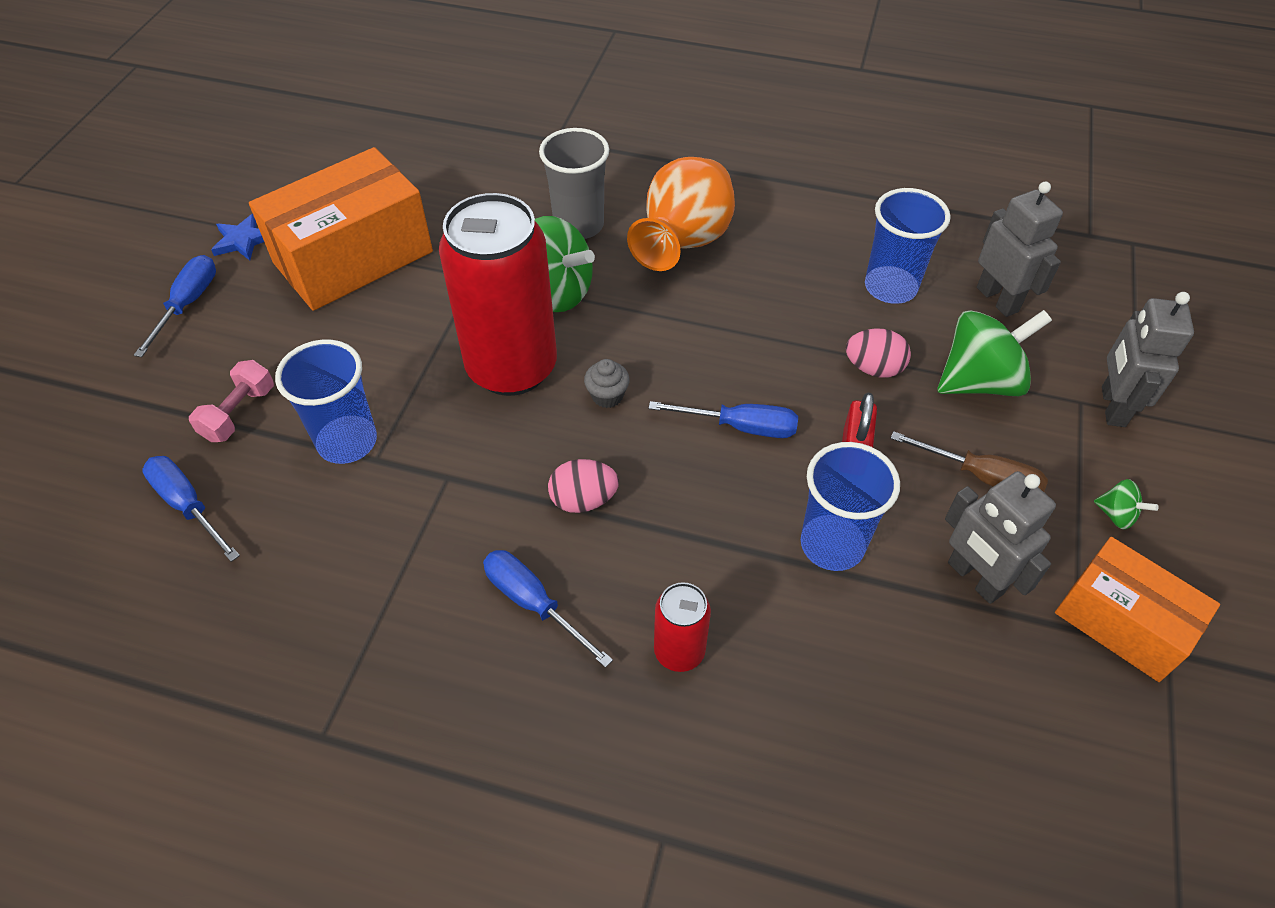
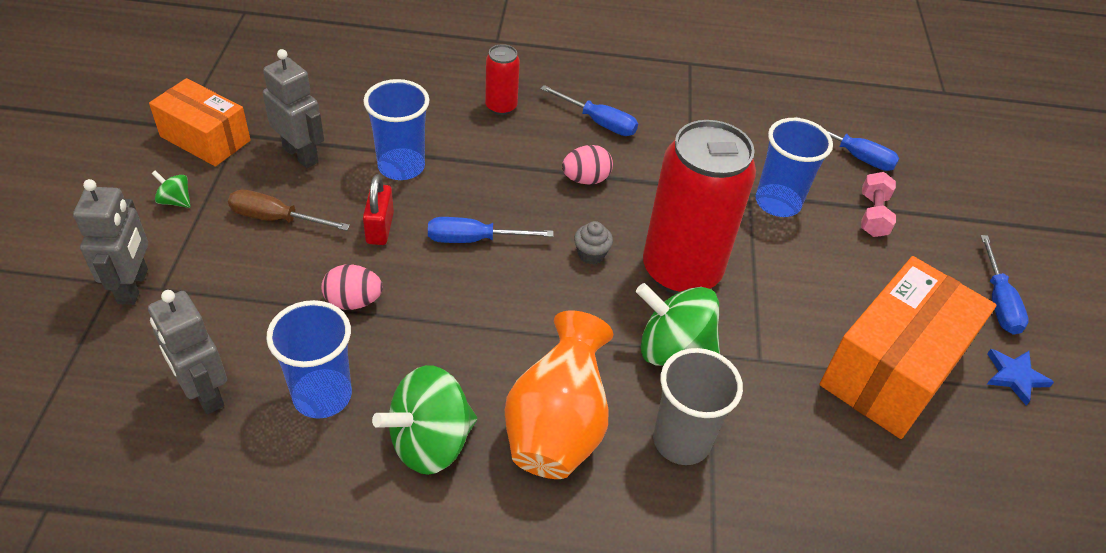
camera: 165 degrees right, 5 degrees down
(980, 381) = (253, 298): green spinning top -> green spinning top (430, 442)

